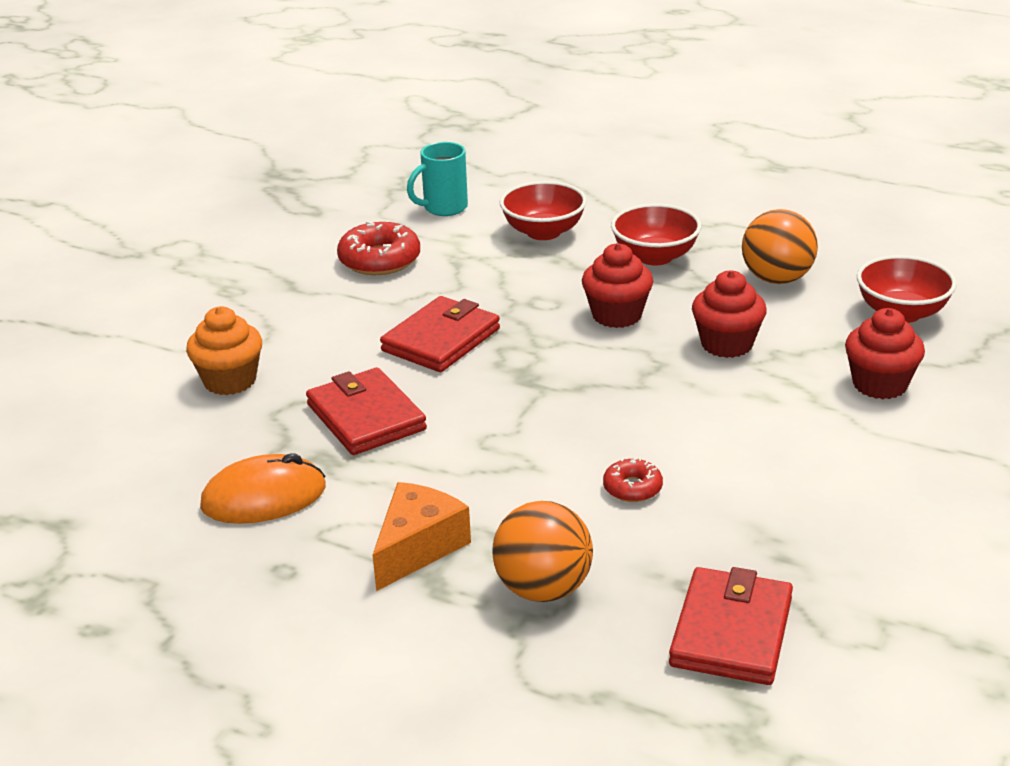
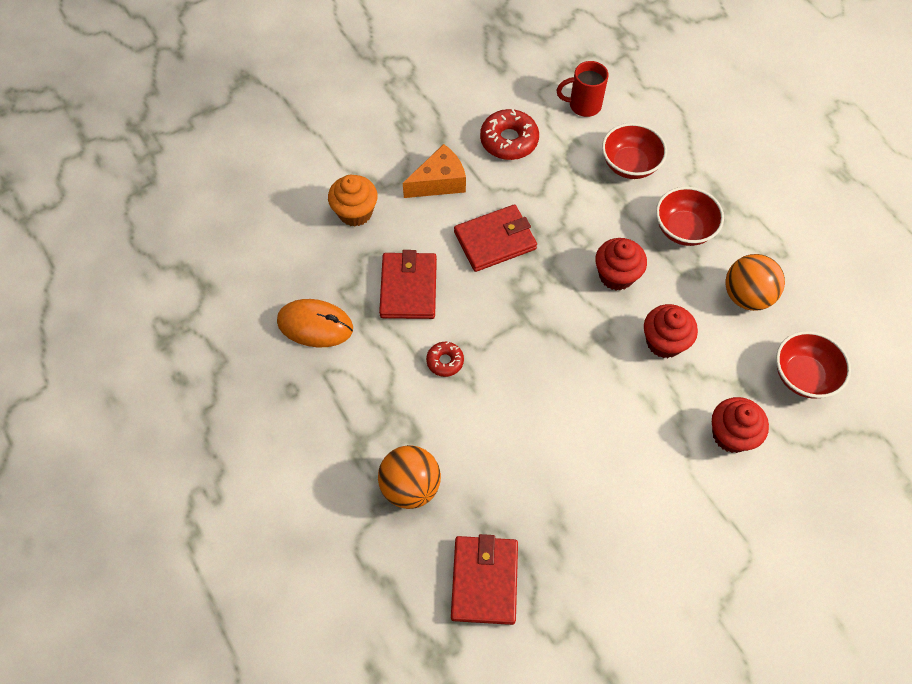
camera: 30 degrees right, 30 degrees up
(418, 547) = (368, 414): orange cheese -> orange cheese (439, 182)
(444, 208) = (583, 105): turquoise mug -> red mug
(632, 488) = (513, 436): red donut -> red donut (445, 361)
(731, 632) = (484, 581): red wallet -> red wallet turned 45 degrees counterclockwise

